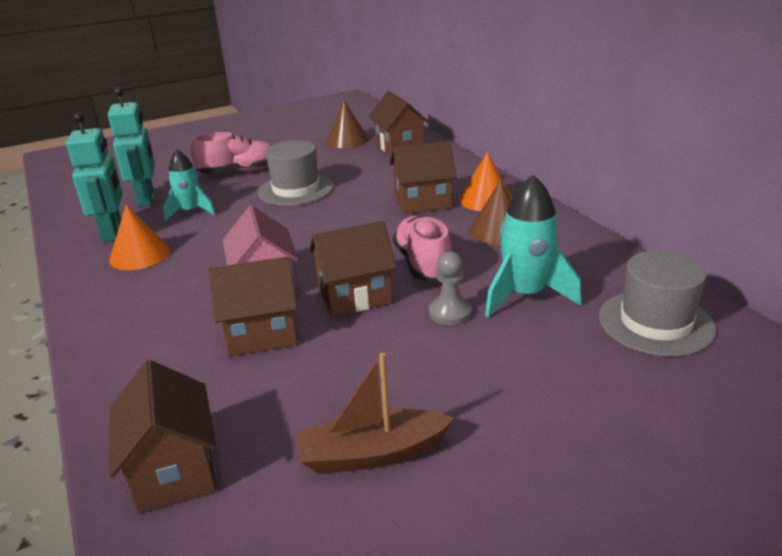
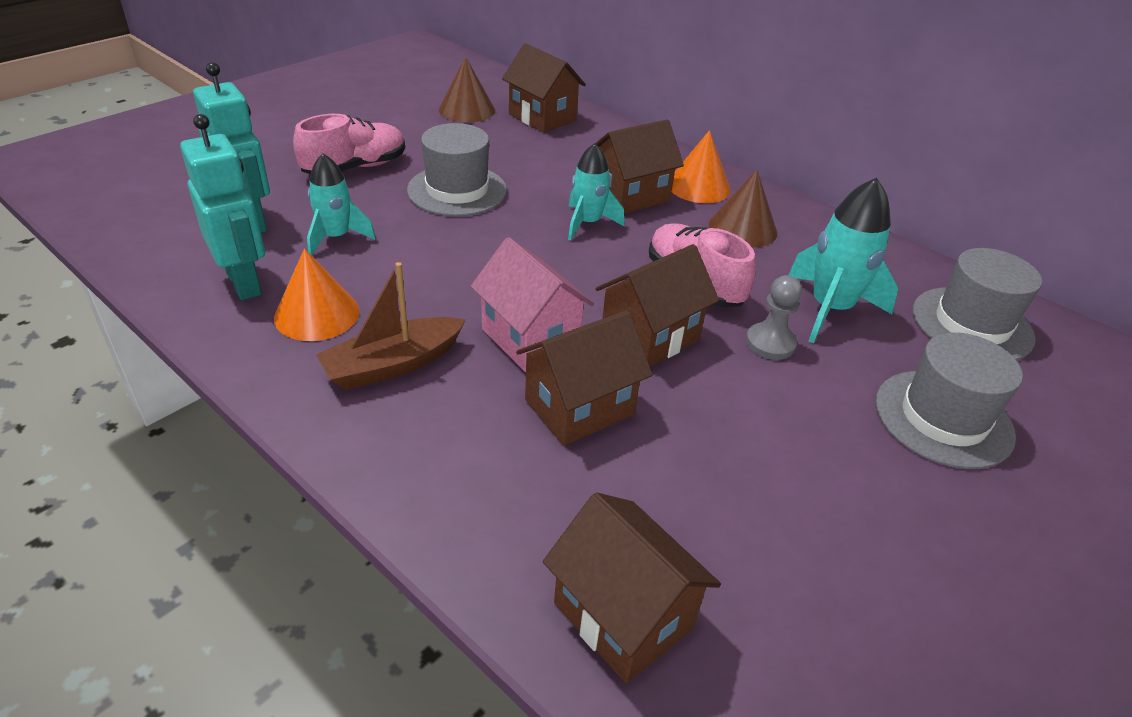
camera: 25 degrees left, 10 degrees up
(372, 454) = (822, 537): brown boat -> brown boat (392, 365)
(373, 217) = (587, 223): none -> turquoise rocket
(560, 389) = (943, 418): none -> grey hat

